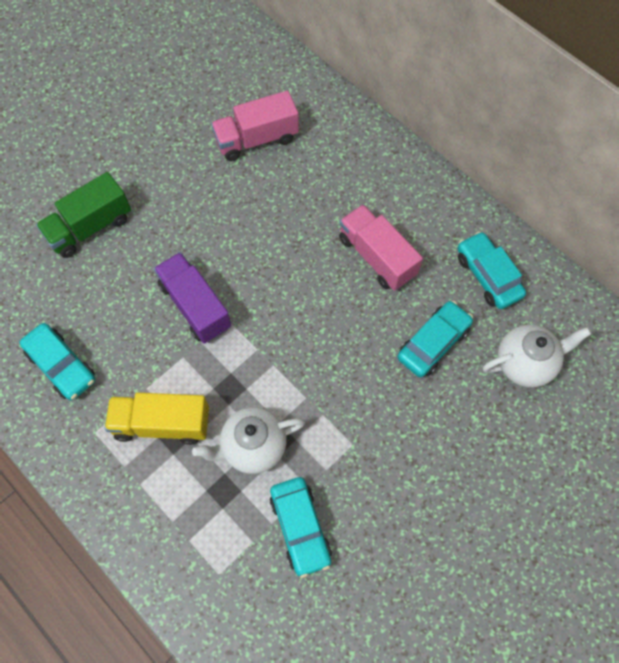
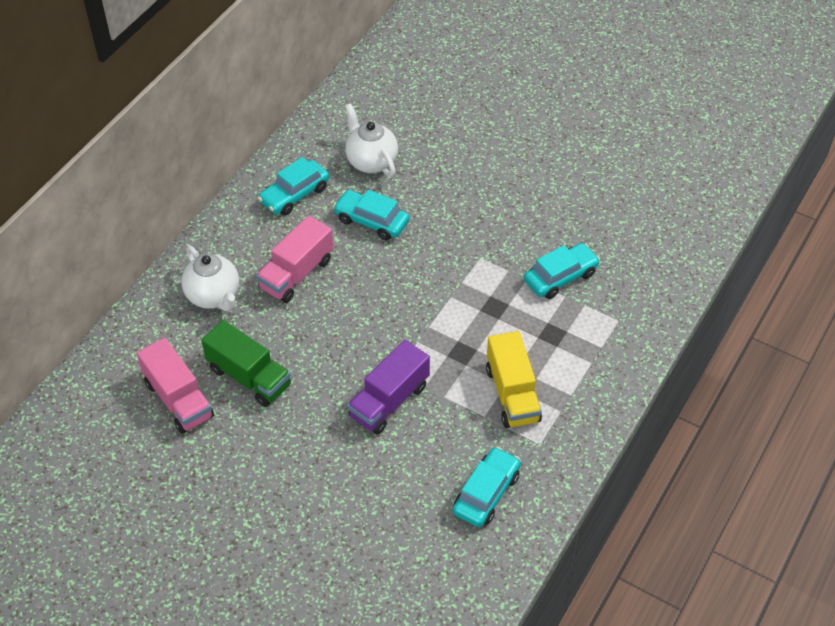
camera: 105 degrees left, 15 degrees down
(90, 227) = (326, 521): green truck -> green truck (249, 377)
(253, 447) = (507, 323): white teapot -> white teapot (214, 296)

